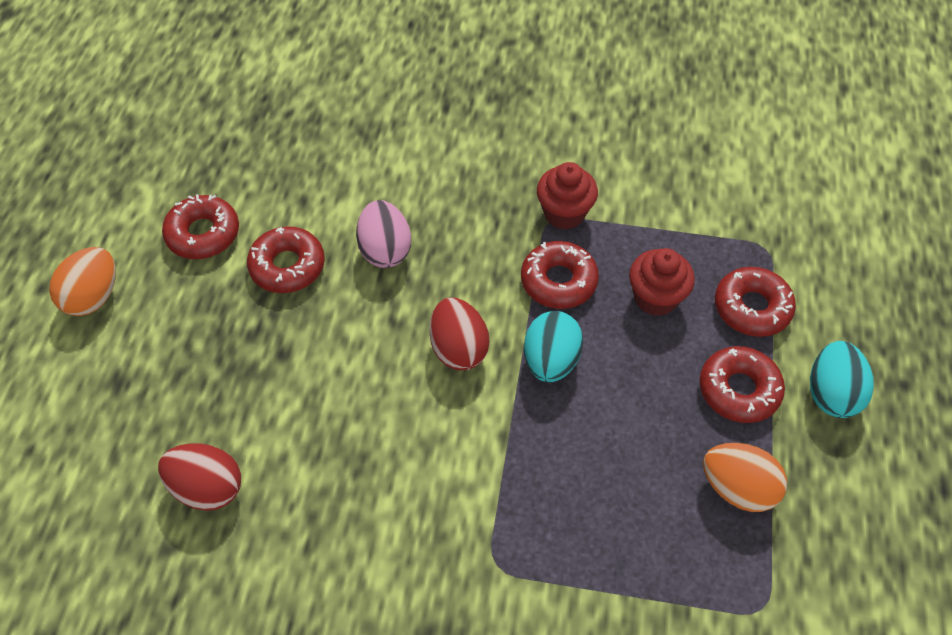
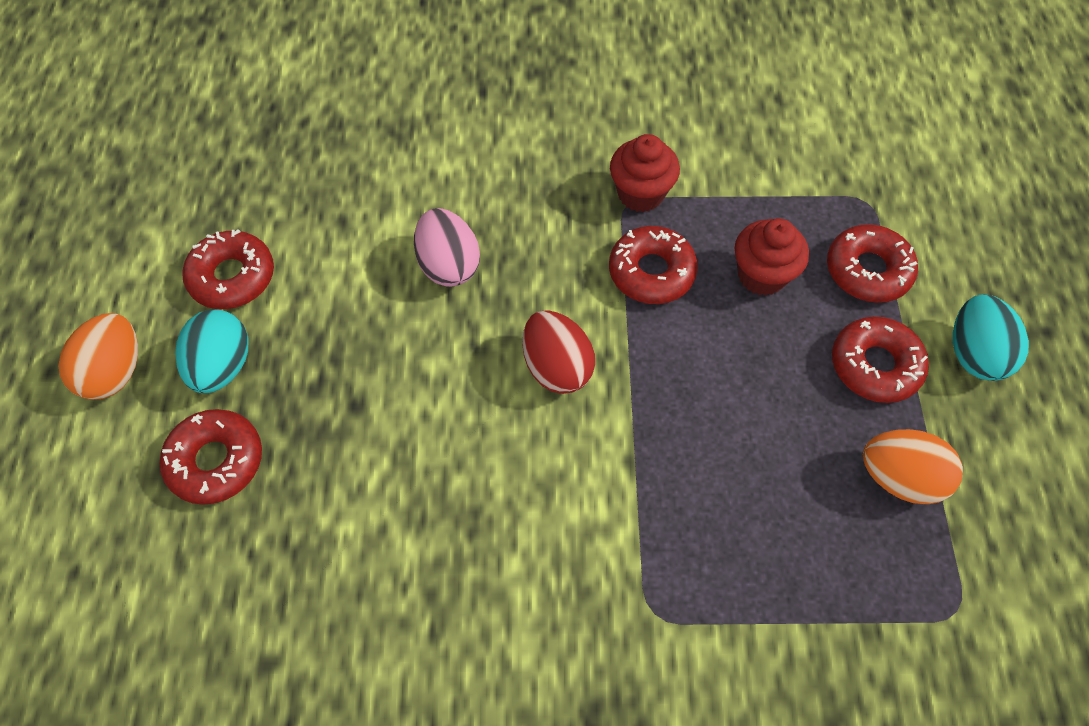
camera: 10 degrees left, 5 degrees up
(207, 488) = (300, 581): red egg -> none
(287, 266) = (340, 300): red donut -> red donut (216, 461)
(550, 361) = (663, 365): turquoise egg -> turquoise egg (223, 366)

